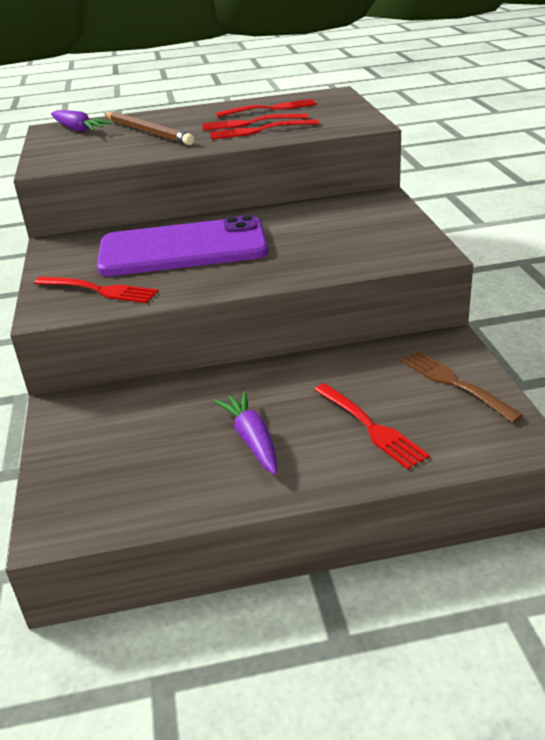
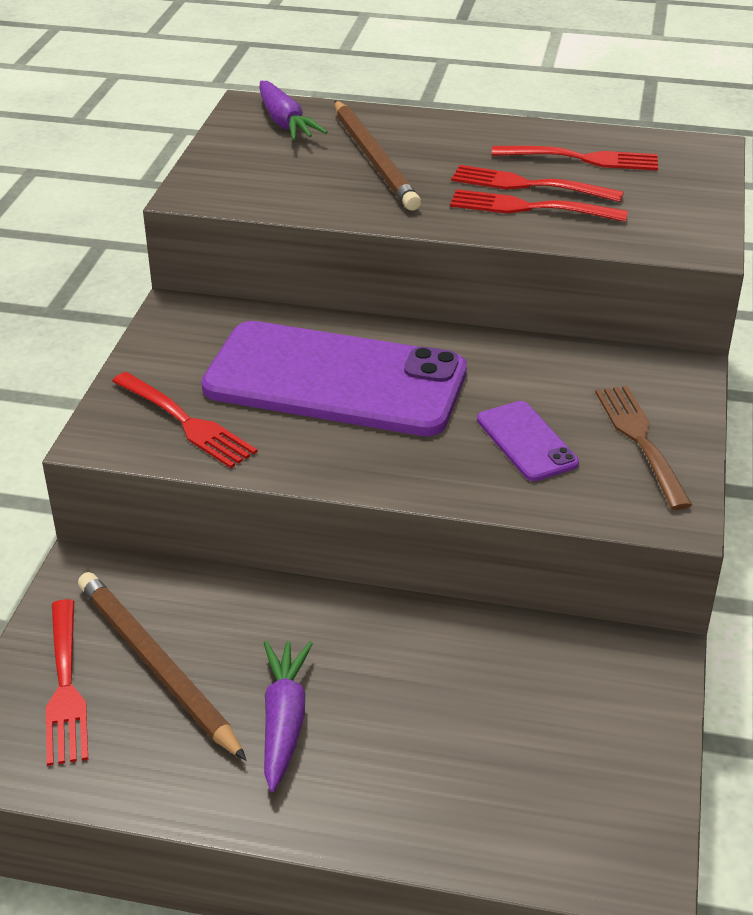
camera: 20 degrees right, 5 degrees up
(145, 439) = (156, 666): none -> brown pencil
(321, 245) = (526, 441): none -> purple phone
(369, 426) = (446, 761): red fork -> red fork (65, 686)
(456, 384) = (611, 737): brown fork -> brown fork (641, 441)

